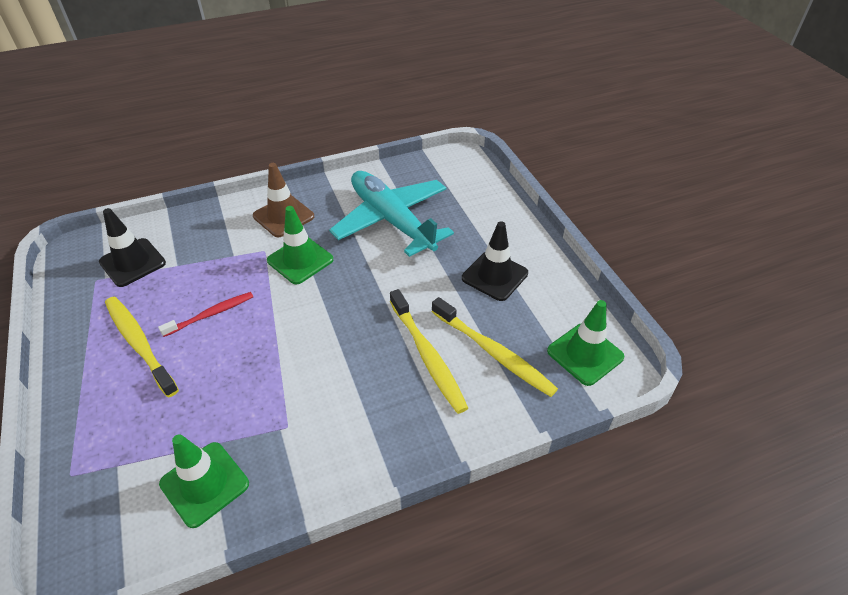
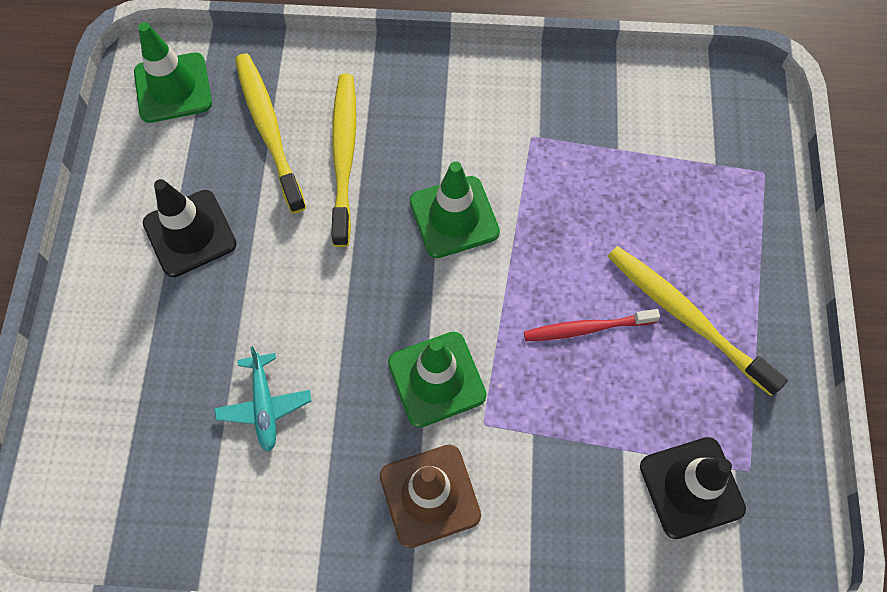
camera: 155 degrees left, 20 degrees up
(139, 344) = (686, 317): yellow toothbrush -> yellow toothbrush turned 150 degrees clockwise
(204, 484) = (628, 111): green traffic cone -> green traffic cone (454, 217)
(391, 220) = (264, 406): turquoise plane -> turquoise plane, size x0.43

